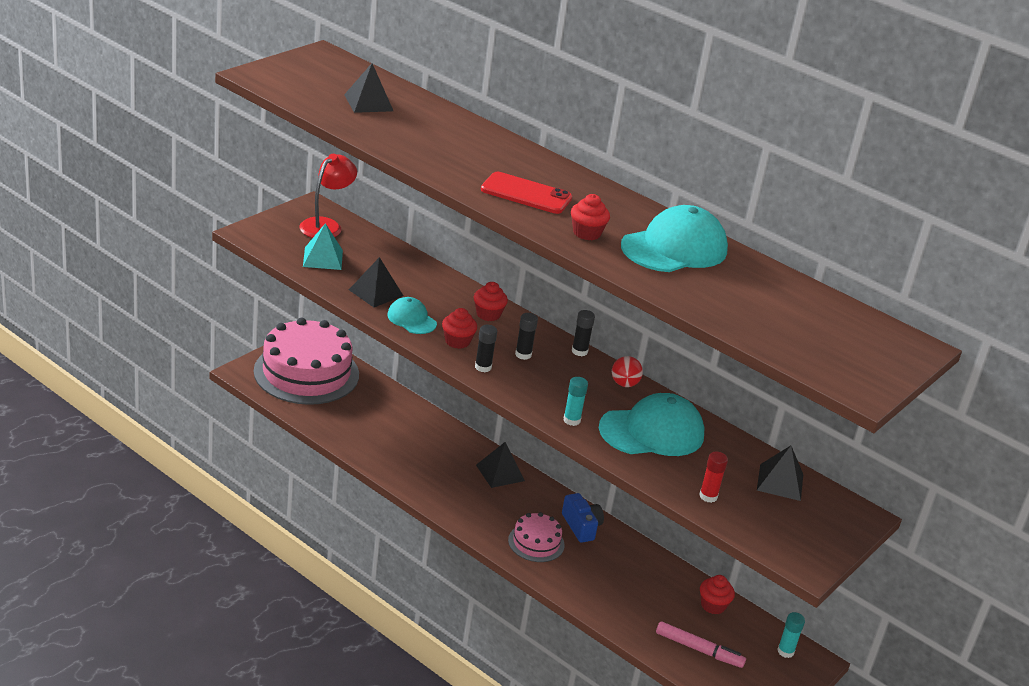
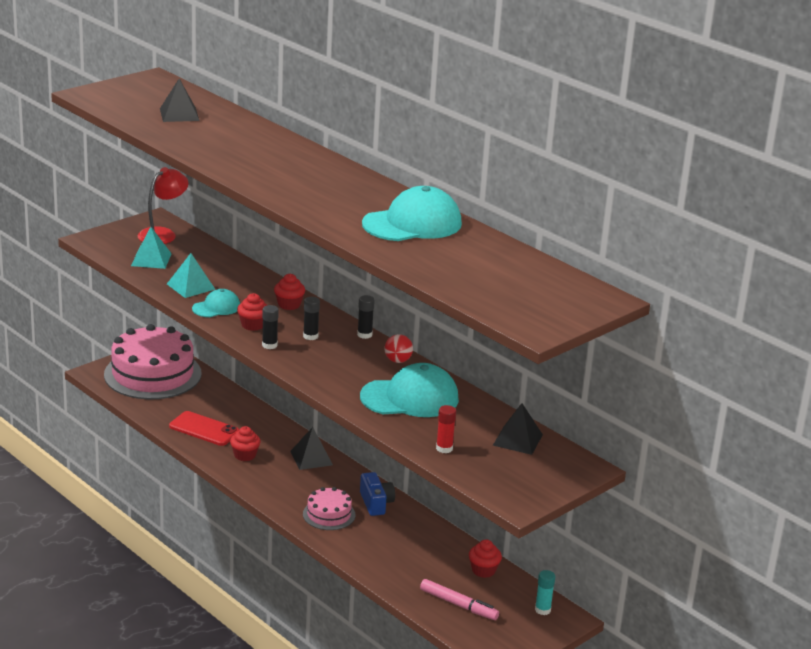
camera: 10 degrees right, 5 degrees down
(375, 292) = (190, 286): black pyramid -> turquoise pyramid
(411, 319) = (216, 307): turquoise cap -> turquoise cap turned 90 degrees clockwise
(526, 194) = (293, 182): red phone -> red phone (204, 429)
(571, 420) = (337, 387): turquoise glue stick -> none
(586, 233) = (335, 212): red cupcake -> red cupcake (245, 455)

